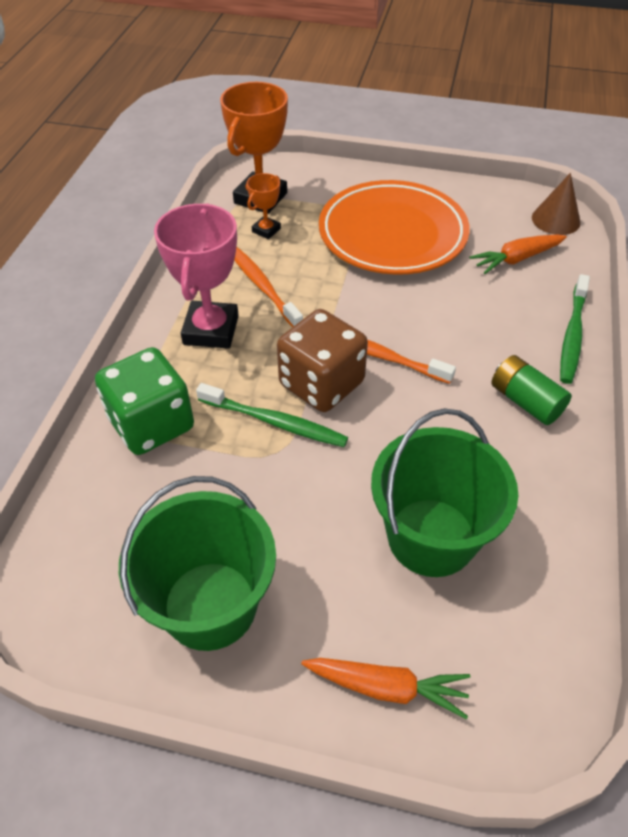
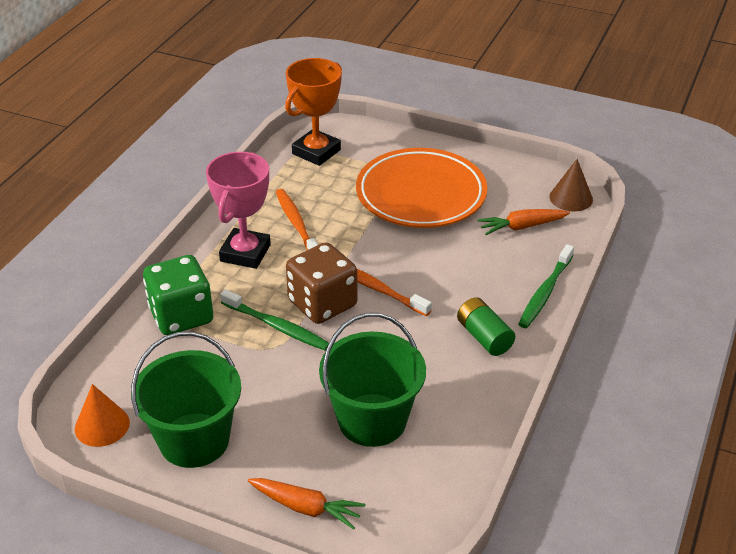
camera: 10 degrees right, 10 degrees down
(80, 602) = (102, 425): none -> orange cone
(266, 230) = (313, 179): orange trophy -> none

